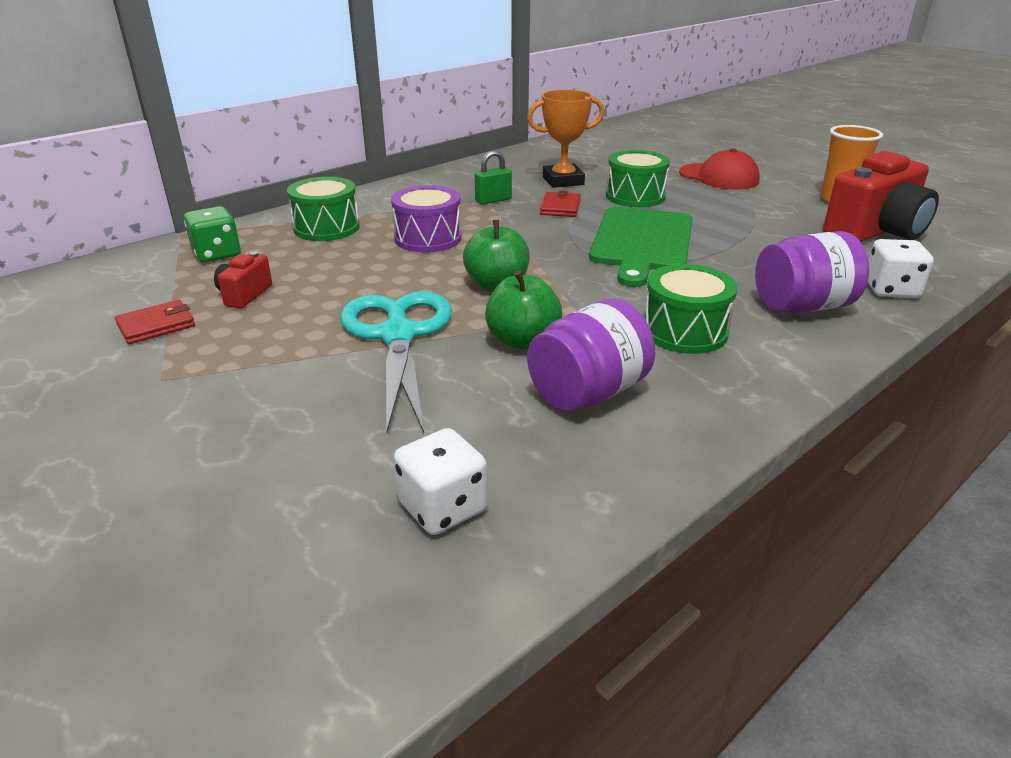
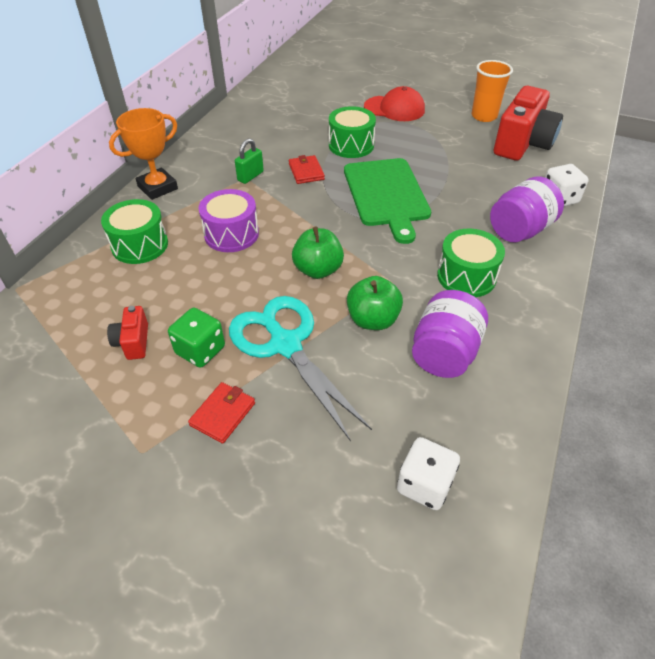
camera: 25 degrees left, 15 degrees up
(156, 325) = (87, 400): red wallet -> red wallet (223, 414)
(217, 254) = (69, 303): green dice -> green dice (200, 350)
(563, 181) = (288, 140): orange trophy -> orange trophy (157, 187)

